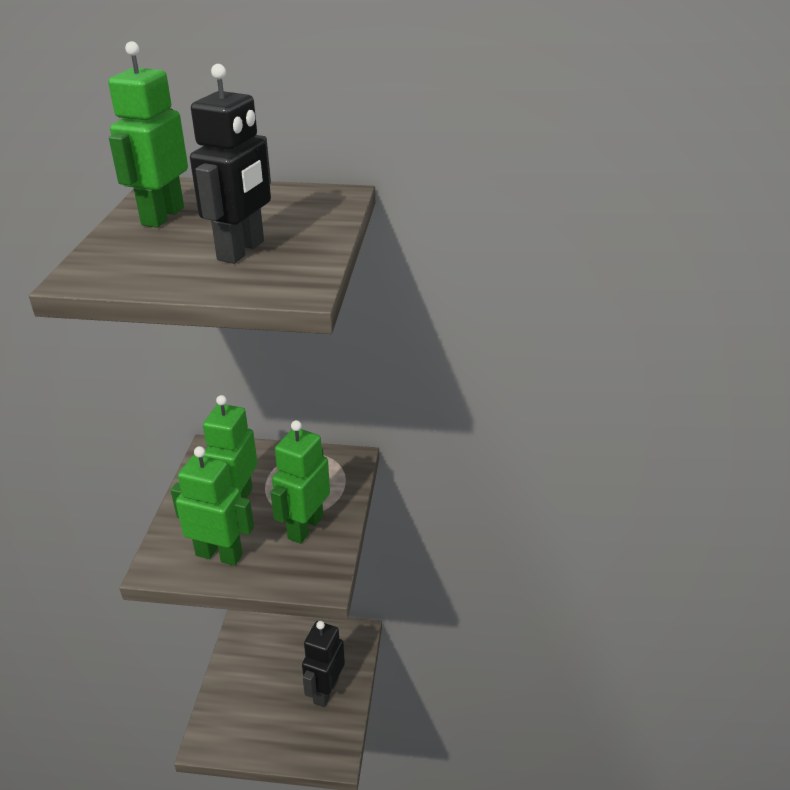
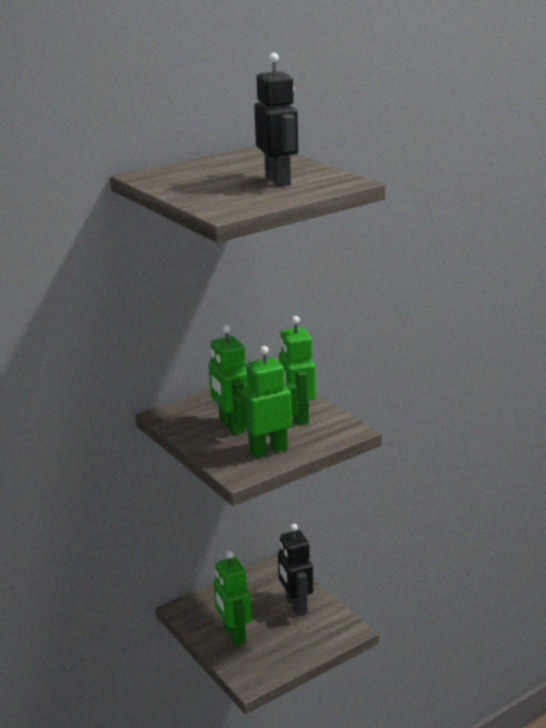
camera: 40 degrees left, 10 degrees down
(162, 216) = (187, 184): green robot -> green robot (234, 634)

